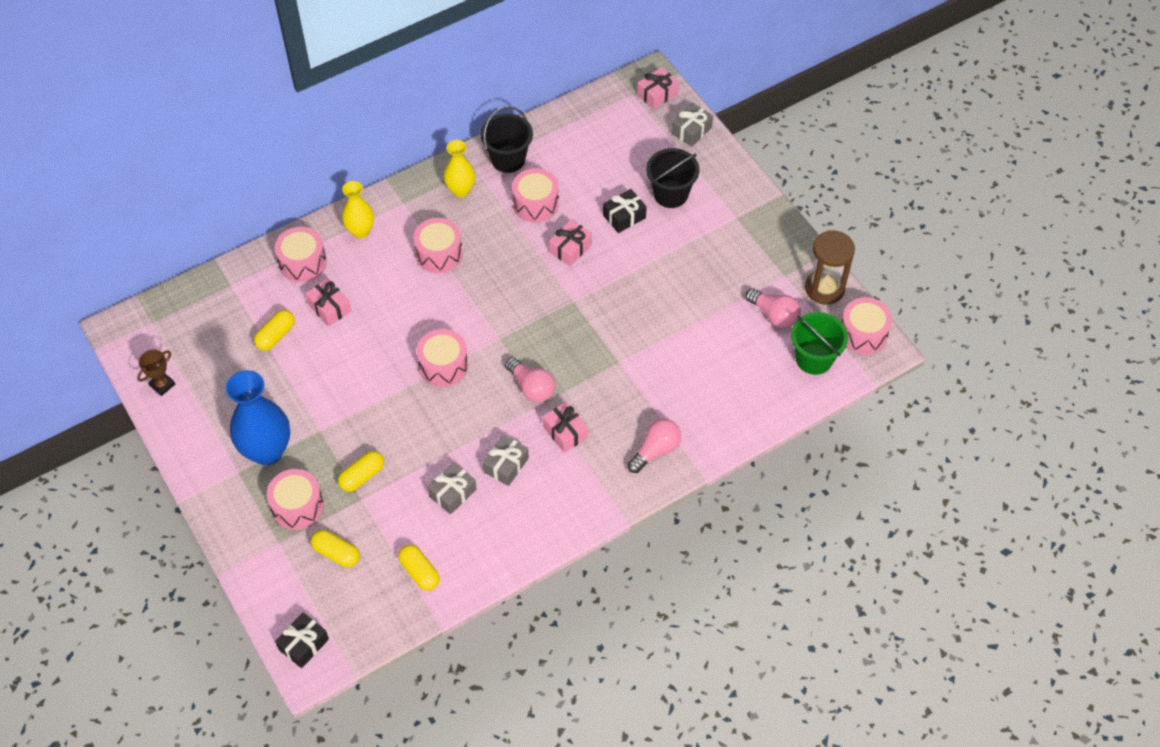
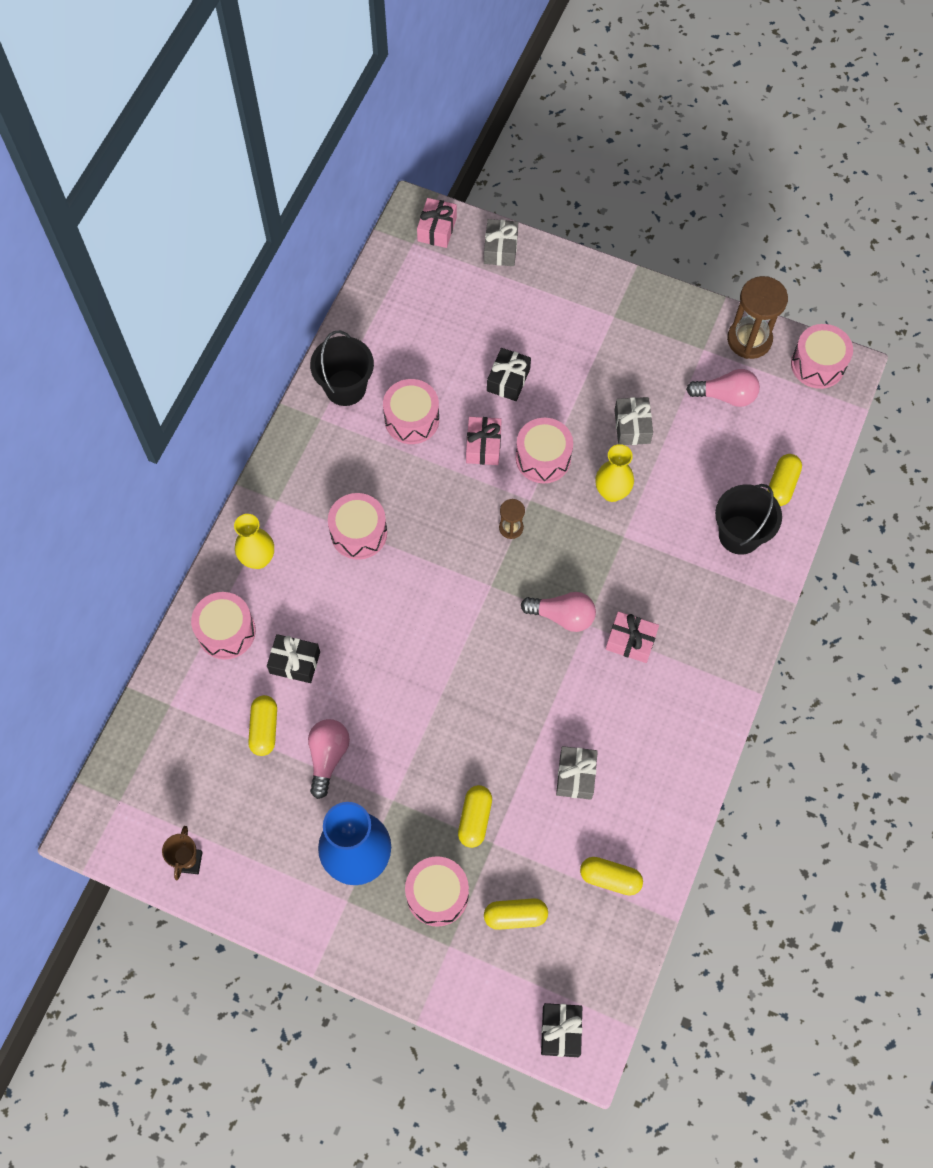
camera: 35 degrees left, 10 degrees up
(329, 307) = (295, 662): pink gift -> black gift
(443, 366) = (460, 650): pink drum -> pink drum (543, 458)
(460, 190) = (325, 451): yellow vase -> yellow vase (612, 492)
(506, 465) = (603, 712): grey gift -> grey gift (632, 426)
(544, 310) = (511, 528): none -> brown hourglass
(655, 450) = (727, 604): pink light bulb -> pink light bulb (327, 757)
(670, 194) = (533, 329): black bucket -> black bucket (739, 535)
(765, 397) = (782, 485): none -> yellow capsule
(814, 359) = (794, 417): green bucket -> none

